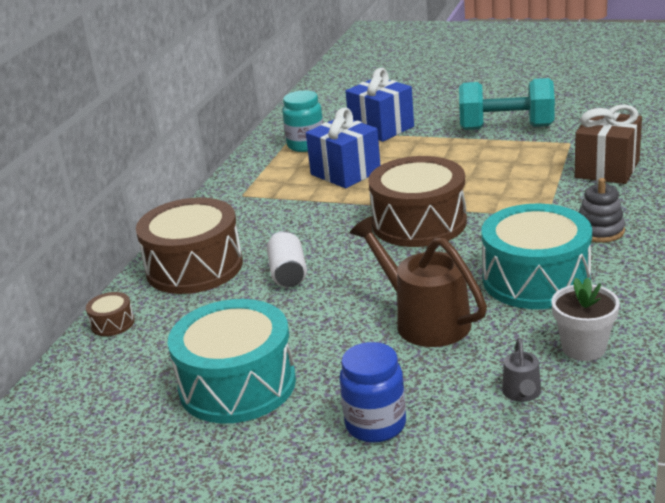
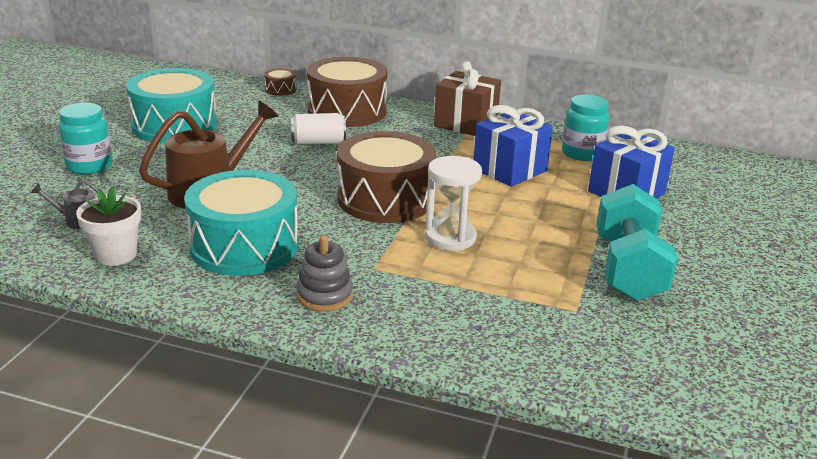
camera: 85 degrees right, 0 degrees up
(376, 425) = (89, 166): blue jar -> turquoise jar
(483, 189) = (450, 237): none -> white hourglass
(607, 169) = (487, 326): brown gift -> brown gift (465, 124)

